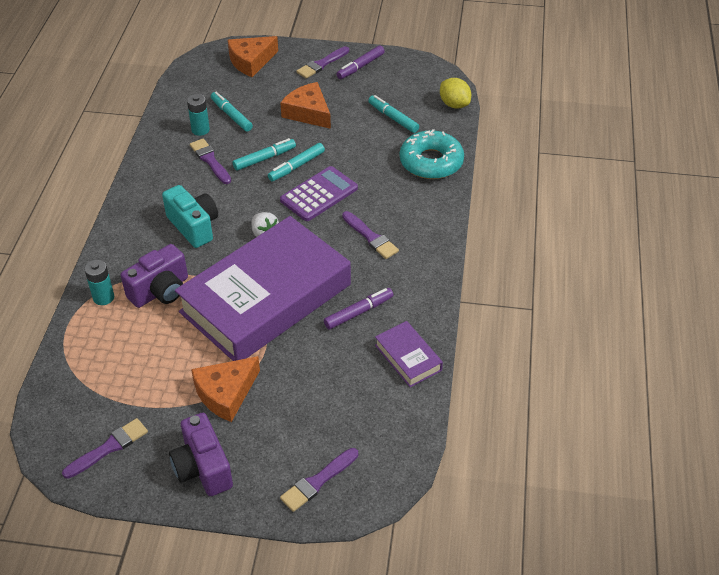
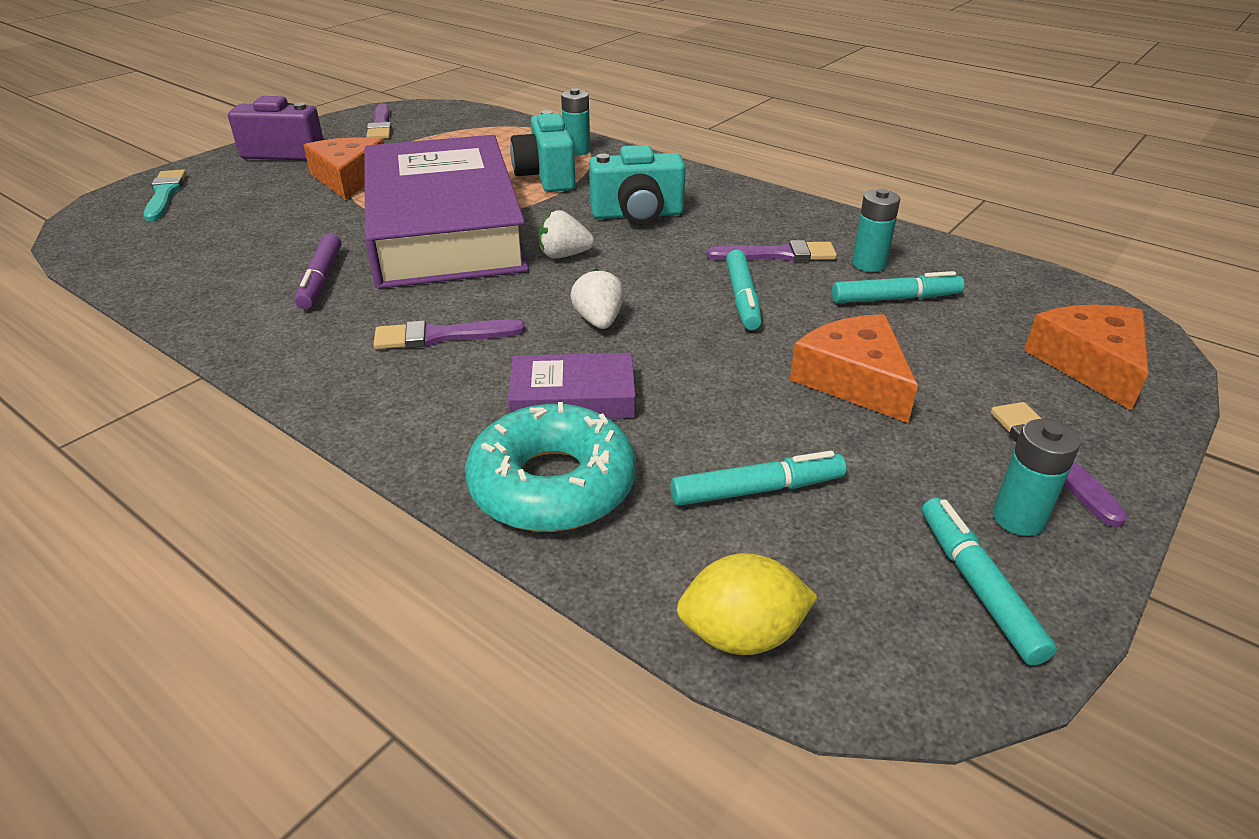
camera: 120 degrees right, 10 degrees down
(160, 291) = (546, 177): purple camera -> turquoise camera
(296, 166) = (693, 321): turquoise marker -> turquoise marker (978, 586)
(308, 112) = (854, 380): orange cheese -> orange cheese turned 105 degrees counterclockwise
(318, 481) = (164, 194): purple brush -> turquoise brush
(319, 194) = (599, 321): purple calculator -> white strawberry
(360, 66) = (1018, 518): purple marker -> turquoise battery
(408, 358) = (193, 290): purple book -> purple book (573, 397)

